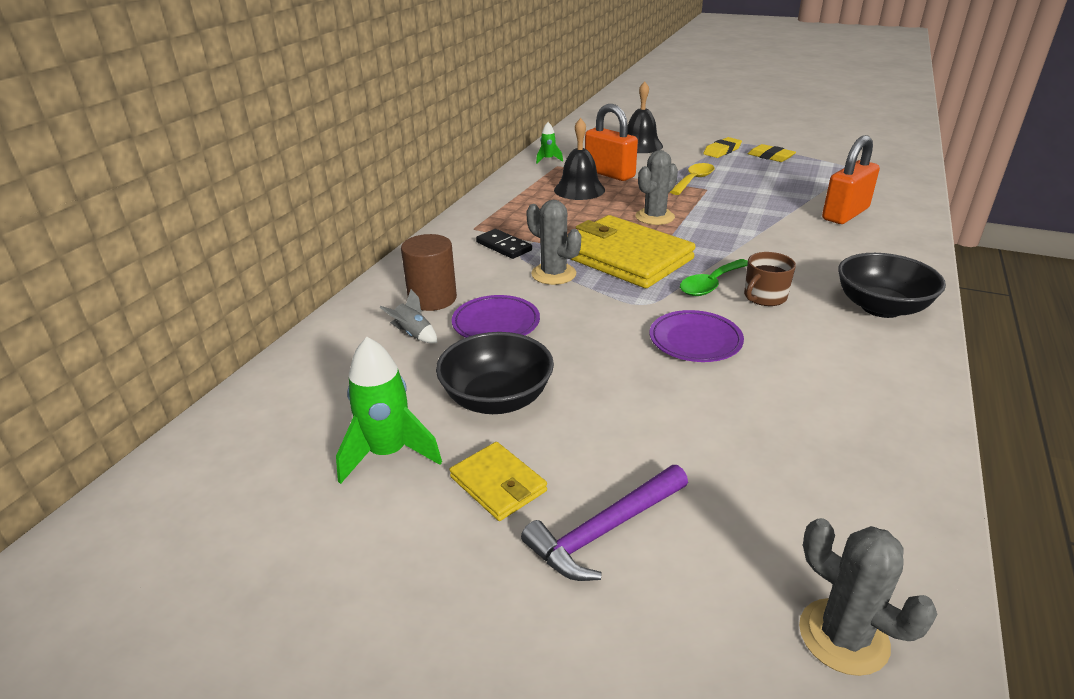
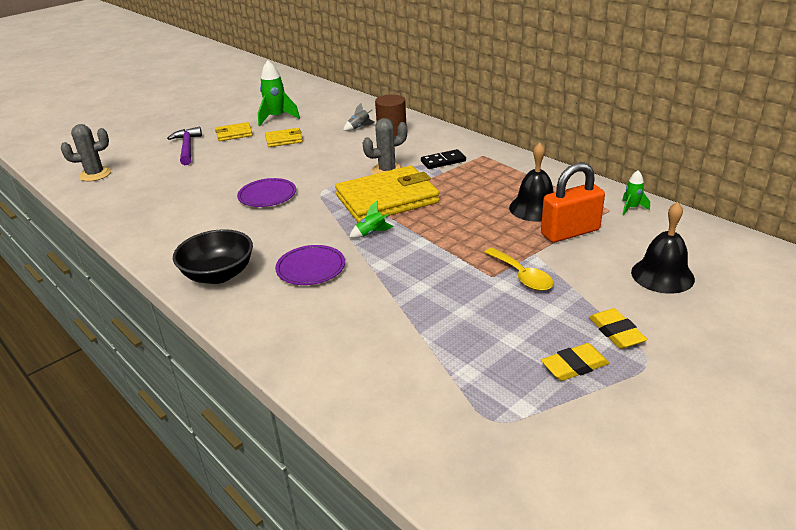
camera: 115 degrees right, 0 degrees up
(496, 323) = (347, 147): purple plate -> purple plate (311, 268)
(497, 399) = (284, 140): black bowl -> yellow wallet
(654, 217) = (446, 229): grey cactus -> none
(703, 248) = (371, 233): none -> green rocket
(711, 284) = (318, 219): green spoon -> none
(764, 297) = (282, 234): brown mug -> none
(845, 214) = (367, 339): orange padlock -> none

